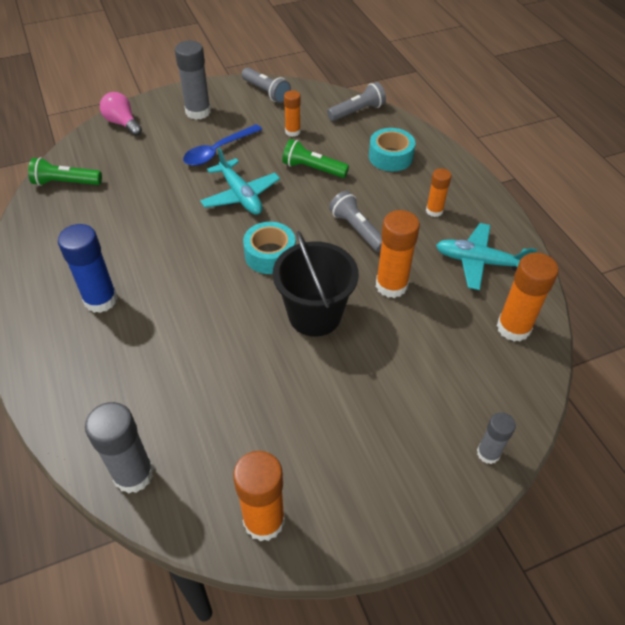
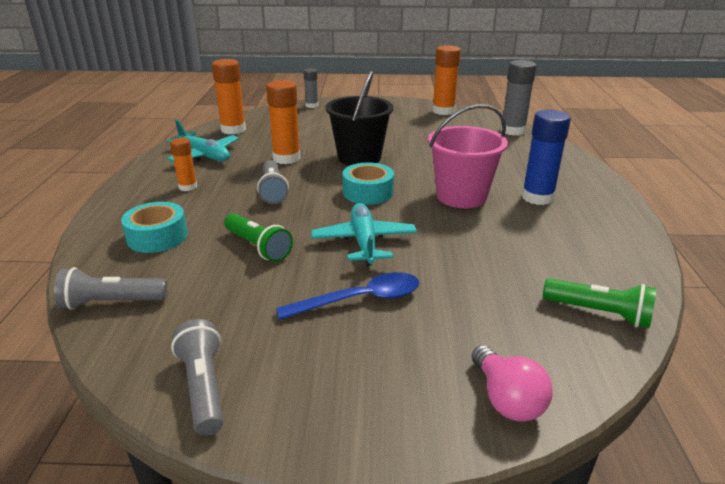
camera: 155 degrees left, 20 degrees down
(178, 277) = (461, 196): none -> pink bucket
(198, 112) = (355, 381): grey glue stick -> none
(292, 131) = (234, 299): orange glue stick -> none

